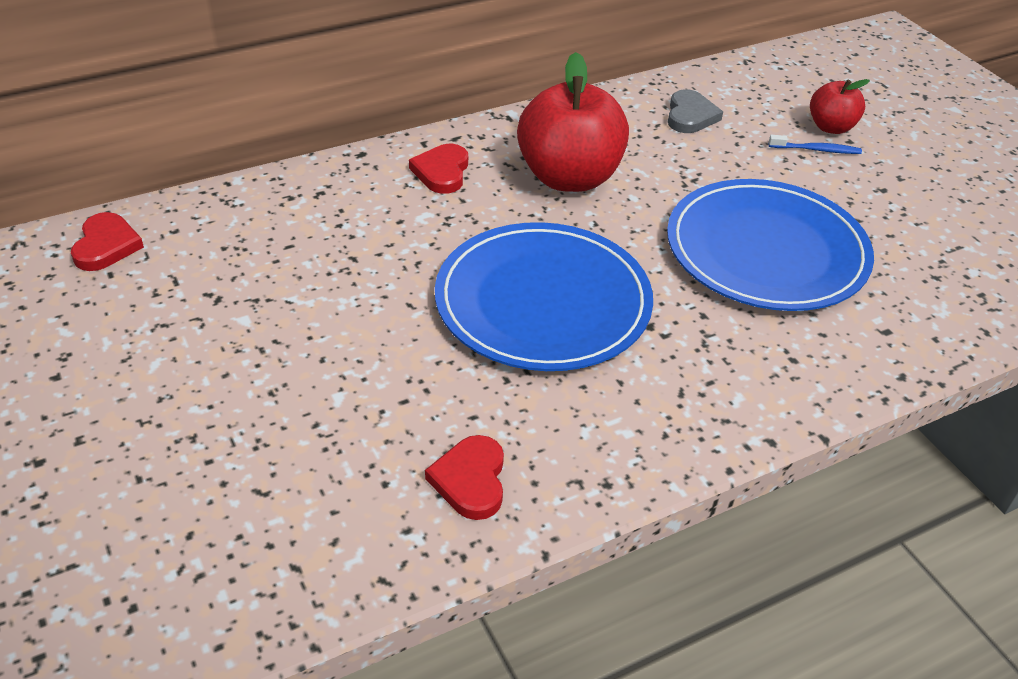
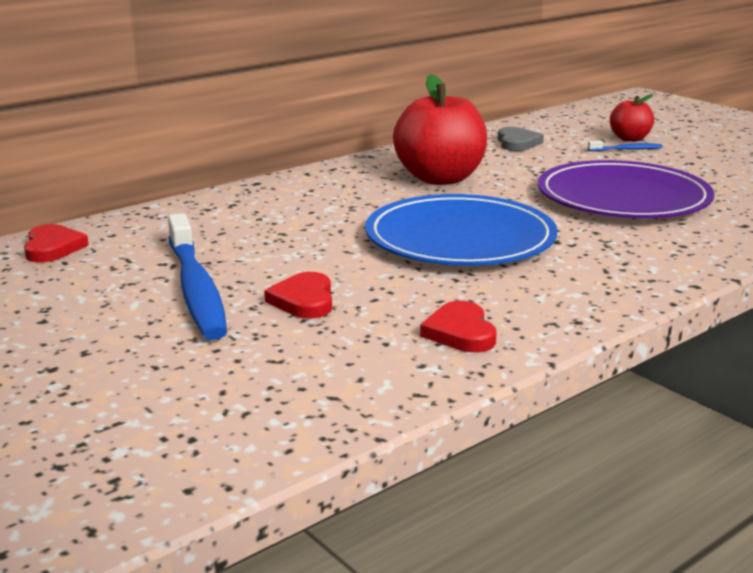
camera: 10 degrees left, 20 degrees down
(226, 348) = (196, 289): none -> blue toothbrush
(442, 172) = (332, 185): red heart -> red heart (304, 300)
(766, 250) = (623, 197): blue plate -> purple plate

